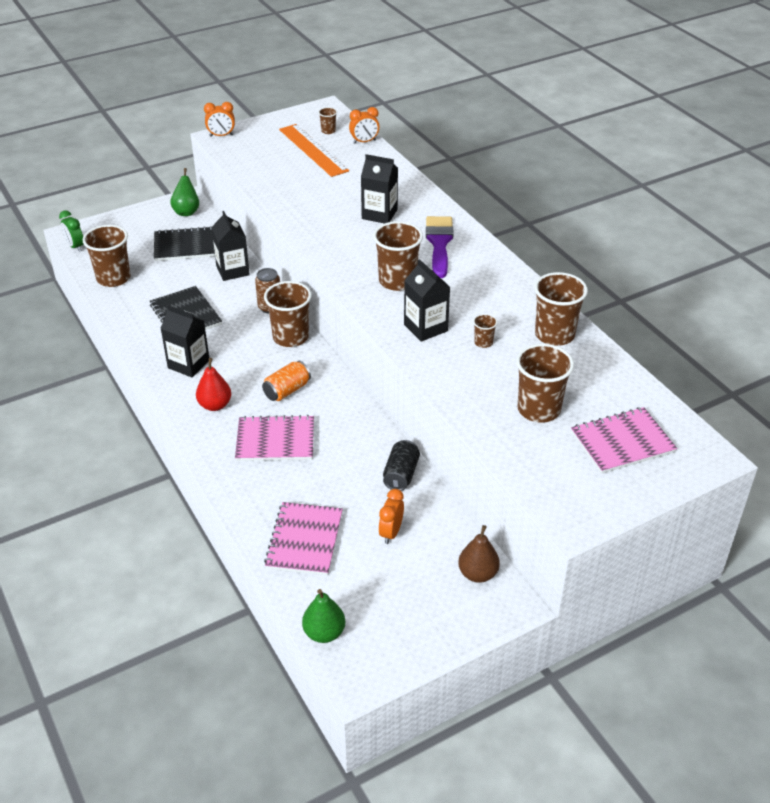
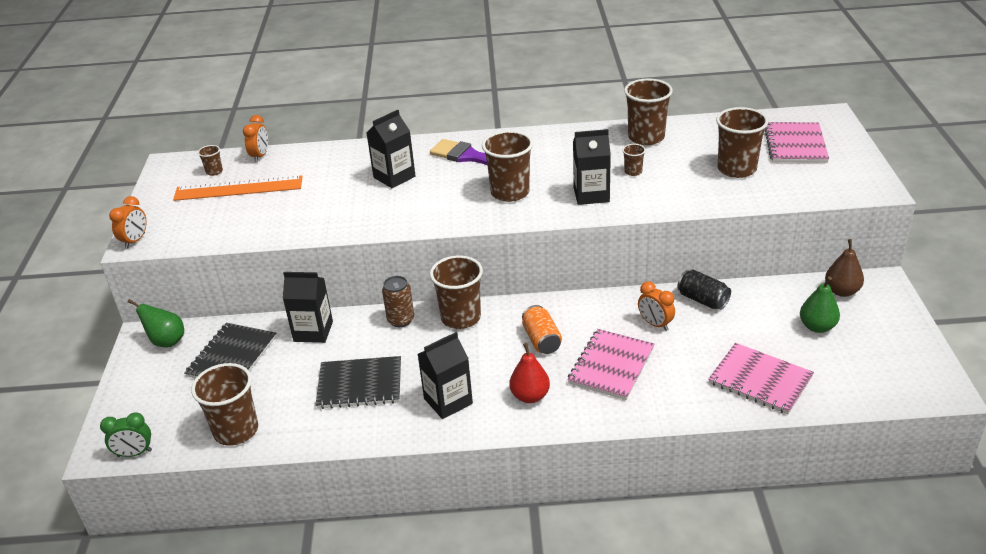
camera: 60 degrees left, 5 degrees down
(324, 633) = (882, 397): green pear -> green pear (817, 327)
(391, 533) = (773, 325): orange clock -> orange clock (655, 324)

